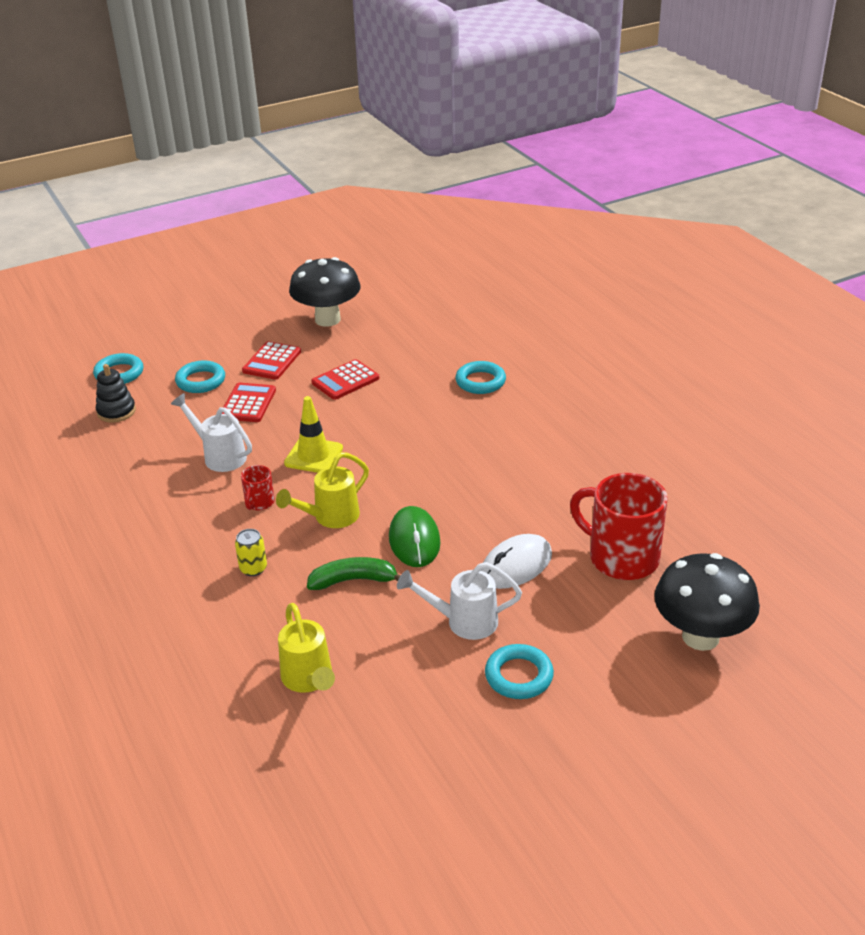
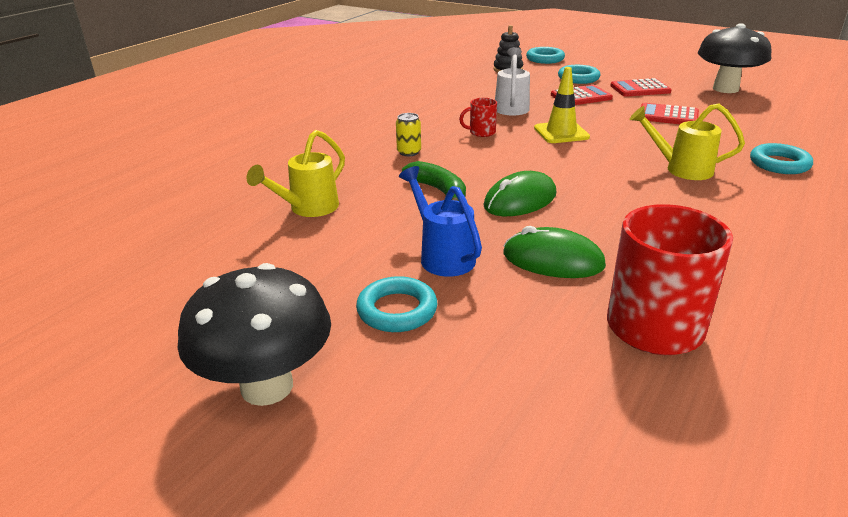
camera: 60 degrees right, 5 degrees down
(330, 517) = (500, 160): yellow watering can -> yellow watering can (681, 169)
(463, 622) = (442, 255): white watering can -> blue watering can
(516, 565) = (553, 260): white mouse -> green mouse
(700, 637) = (594, 437): black mushroom -> black mushroom (267, 386)

